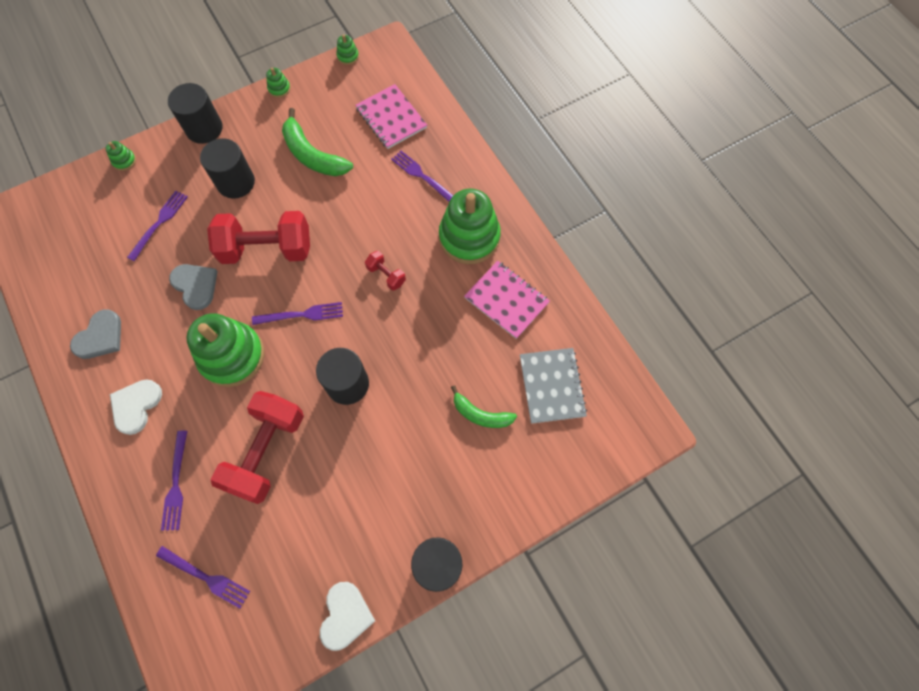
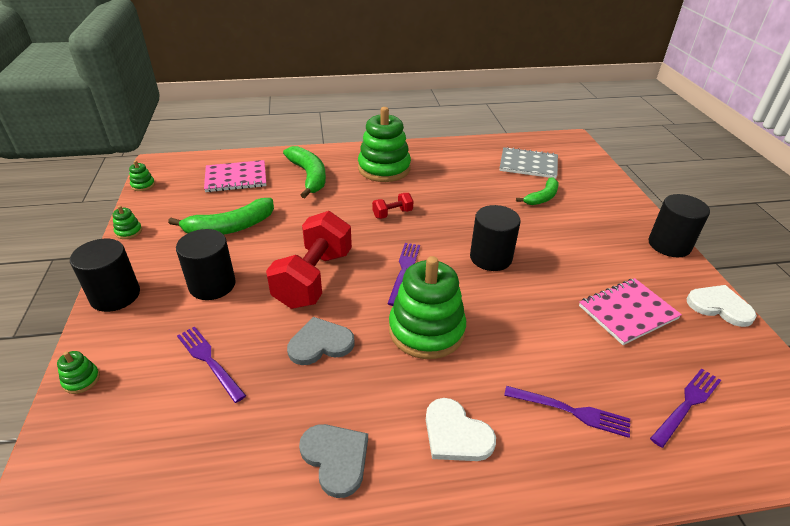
camera: 70 degrees left, 30 degrees down
(266, 451) = (547, 325): red dumbbell -> none
(422, 176) = (309, 176): purple fork -> green banana
(506, 300) = (449, 166): pink notebook -> pink notebook (628, 312)

